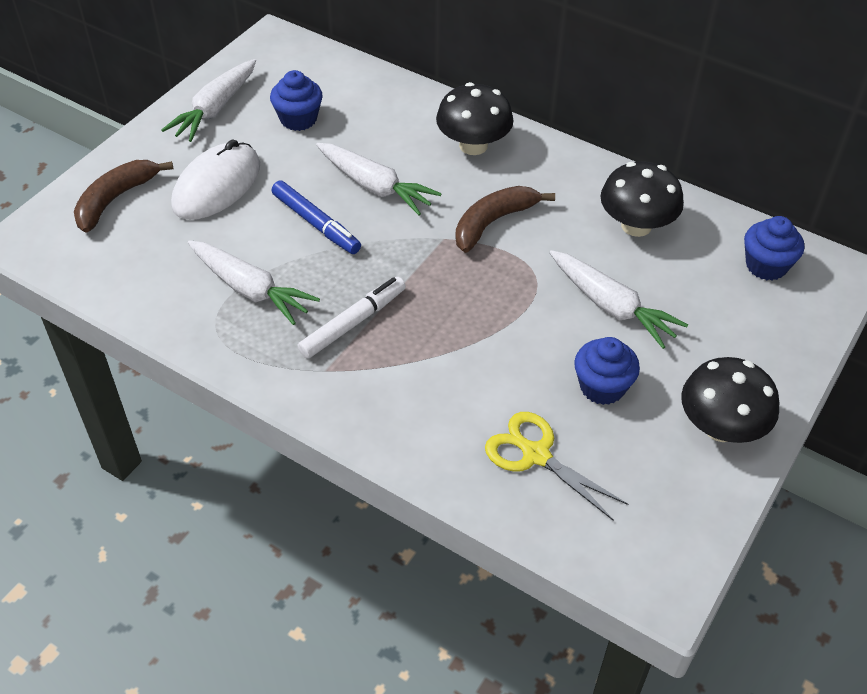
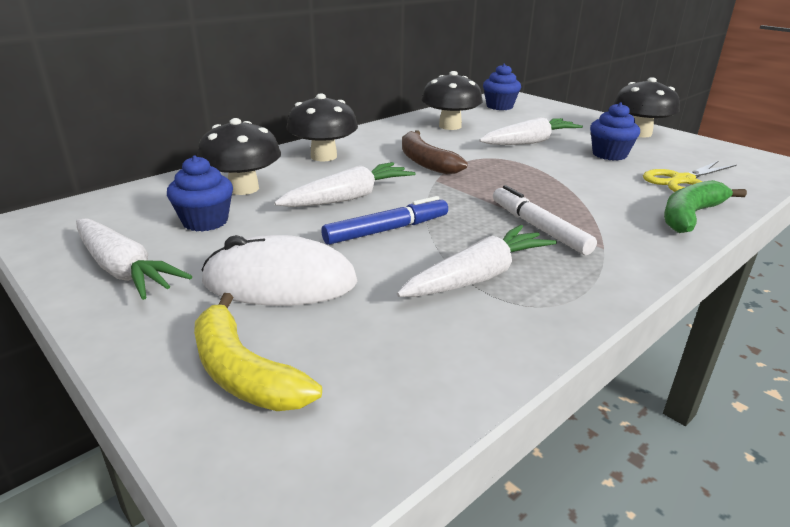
camera: 75 degrees left, 20 degrees down
(115, 199) = (243, 372): brown banana -> yellow banana
(217, 186) = (280, 282): white mouse -> white mouse turned 45 degrees counterclockwise
(370, 118) = (244, 188): none -> black mushroom
(425, 448) = (690, 215): none -> green banana

